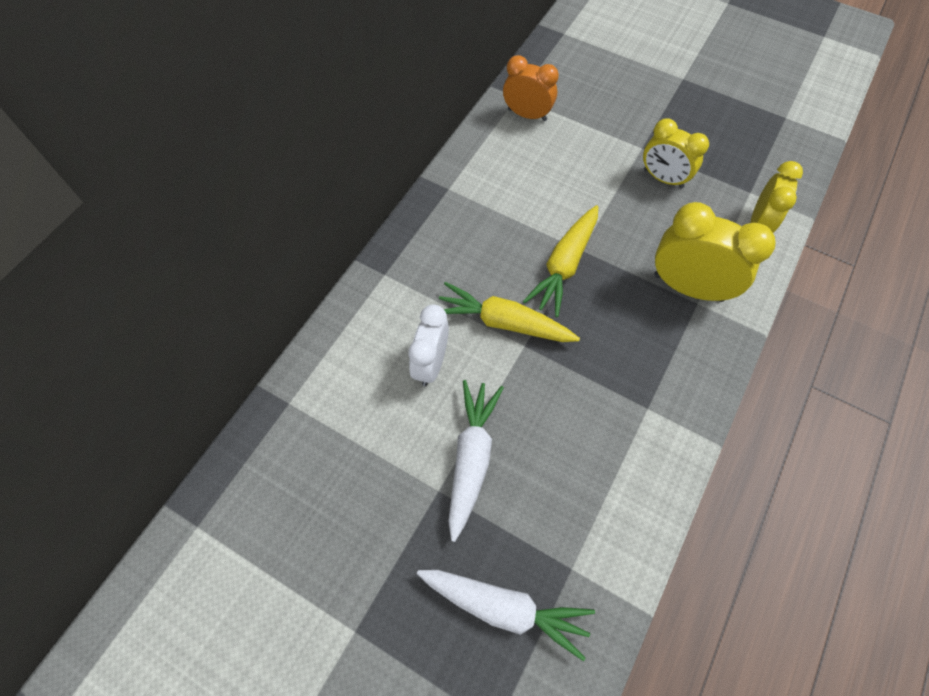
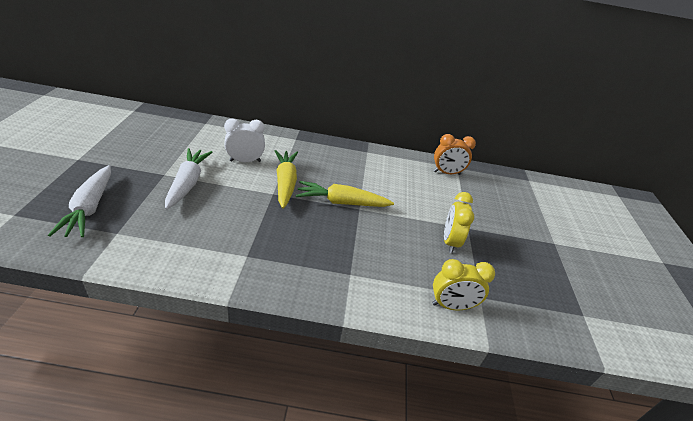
camera: 60 degrees right, 25 degrees down
(471, 457) = (188, 183): white carrot -> white carrot turned 75 degrees counterclockwise
(527, 115) = (446, 173): orange clock -> orange clock turned 90 degrees clockwise
(688, 287) = (361, 267): yellow clock -> none

